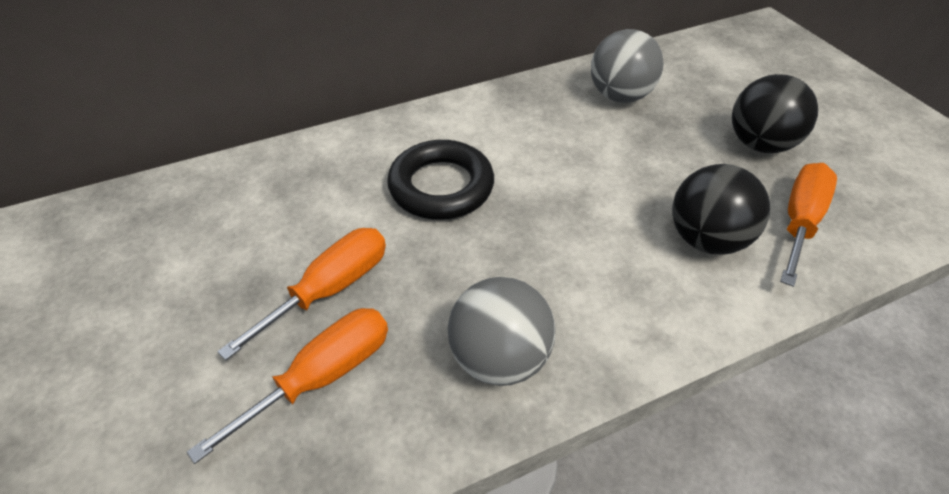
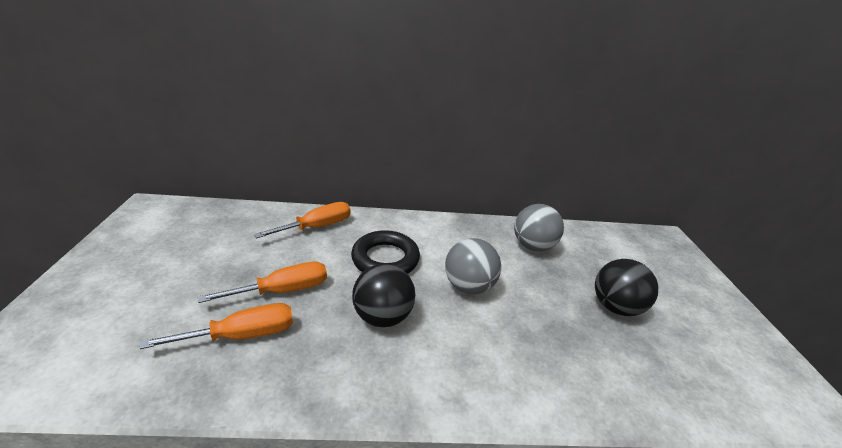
camera: 20 degrees right, 15 degrees down
(499, 358) = (347, 368): grey ball -> grey ball (468, 286)
(706, 239) = (535, 352): black ball -> black ball (383, 316)
(799, 221) = (615, 368): orange screwdriver -> orange screwdriver (317, 227)

